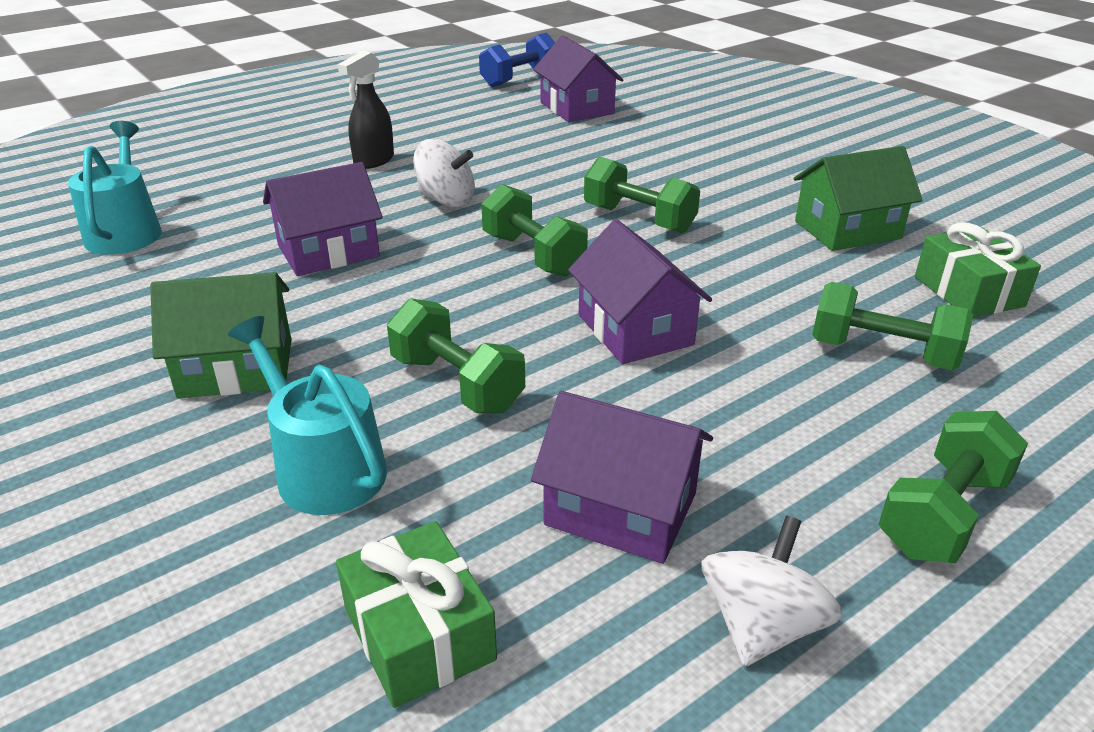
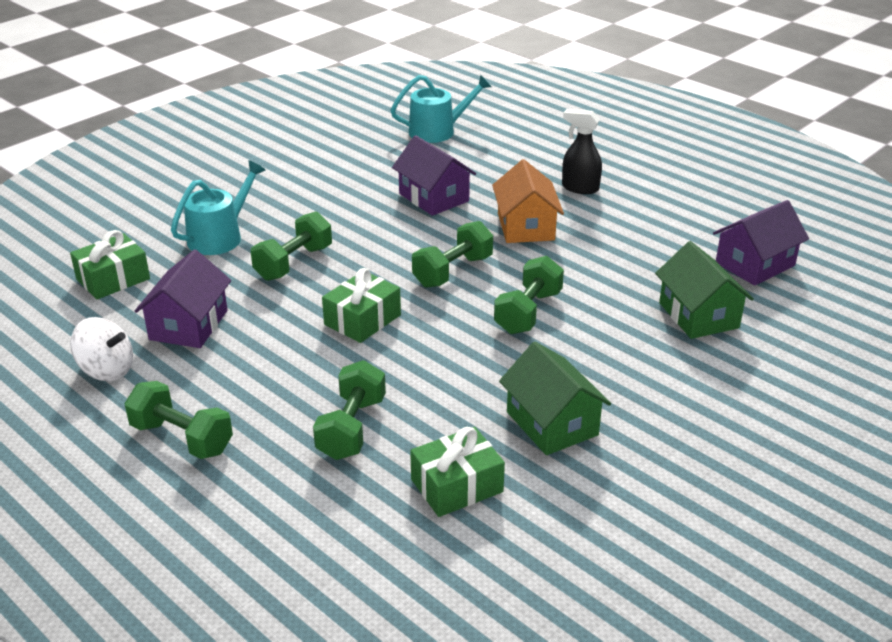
camera: 80 degrees right, 0 degrees up
(236, 368) = (300, 197): green house -> green house (698, 315)
(446, 200) = (525, 226): white spinning top -> orange house
(519, 79) = (811, 226): blue dumbbell -> none
(635, 330) = (362, 320): purple house -> green gift

